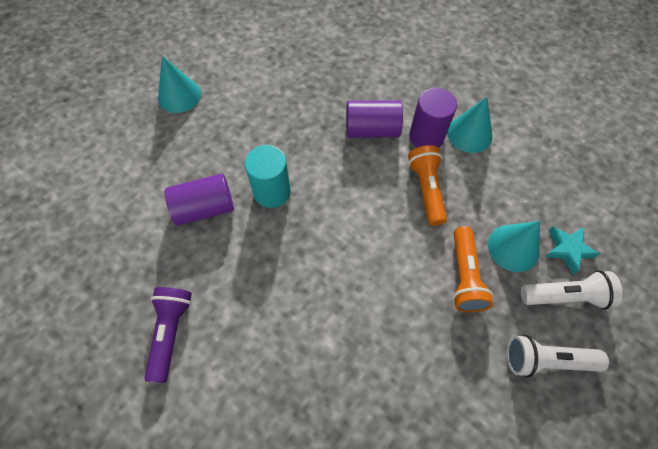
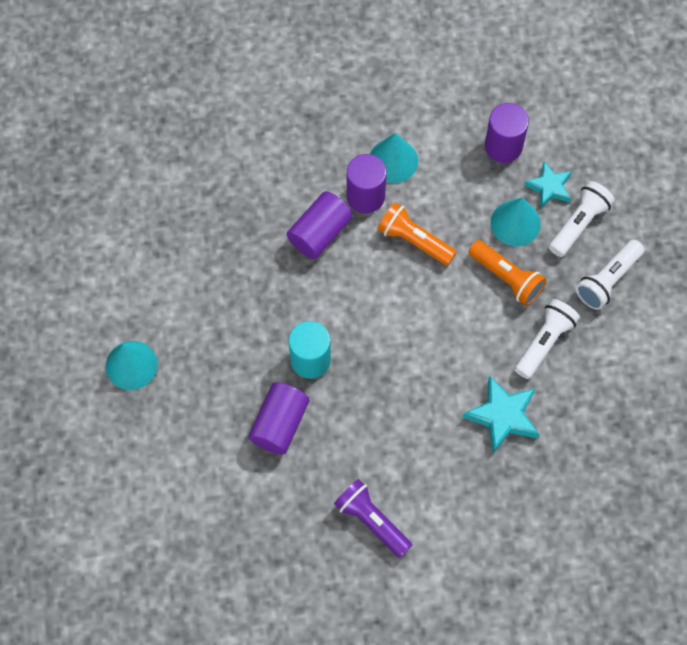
camera: 50 degrees left, 5 degrees up
(346, 368) = (503, 416): none -> turquoise star
(441, 350) = (544, 342): none -> white flashlight
(560, 193) = (503, 146): none -> purple cylinder

